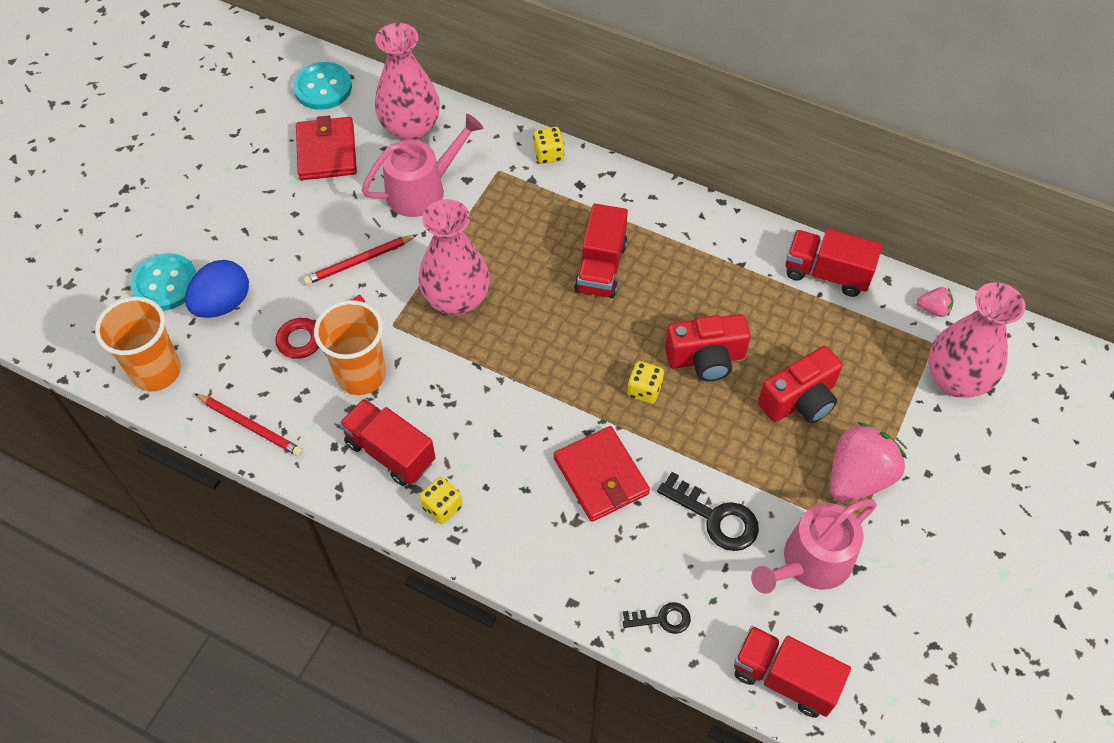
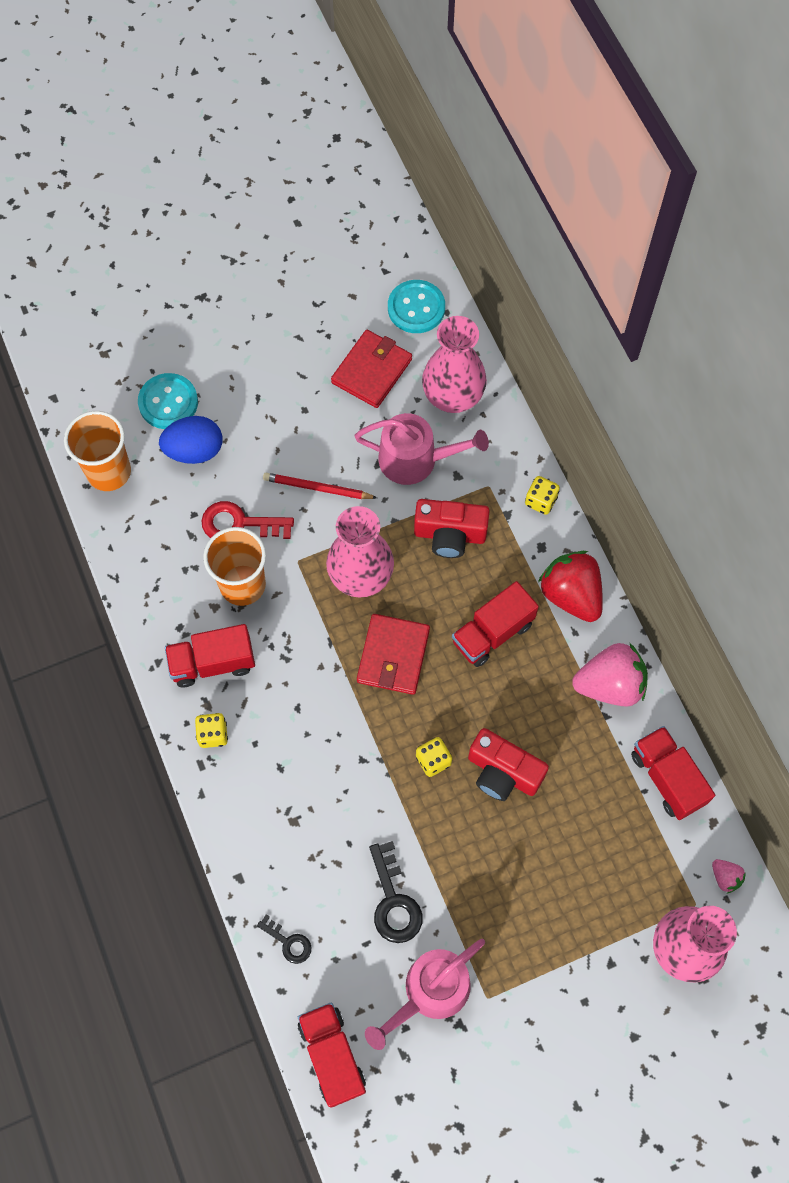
camera: 40 degrees right, 10 degrees up
(250, 426) = (137, 566): red pencil -> none
(390, 452) = (212, 663): red truck -> red truck turned 90 degrees counterclockwise
(601, 476) = (341, 801): red wallet -> red wallet (393, 656)
(634, 201) = (571, 595): none -> red strawberry
(800, 400) = (543, 864): red camera -> red camera (450, 535)
(811, 562) = (430, 992): pink watering can -> pink watering can turned 45 degrees counterclockwise
(858, 477) = (528, 959): pink strawberry -> pink strawberry (610, 685)

